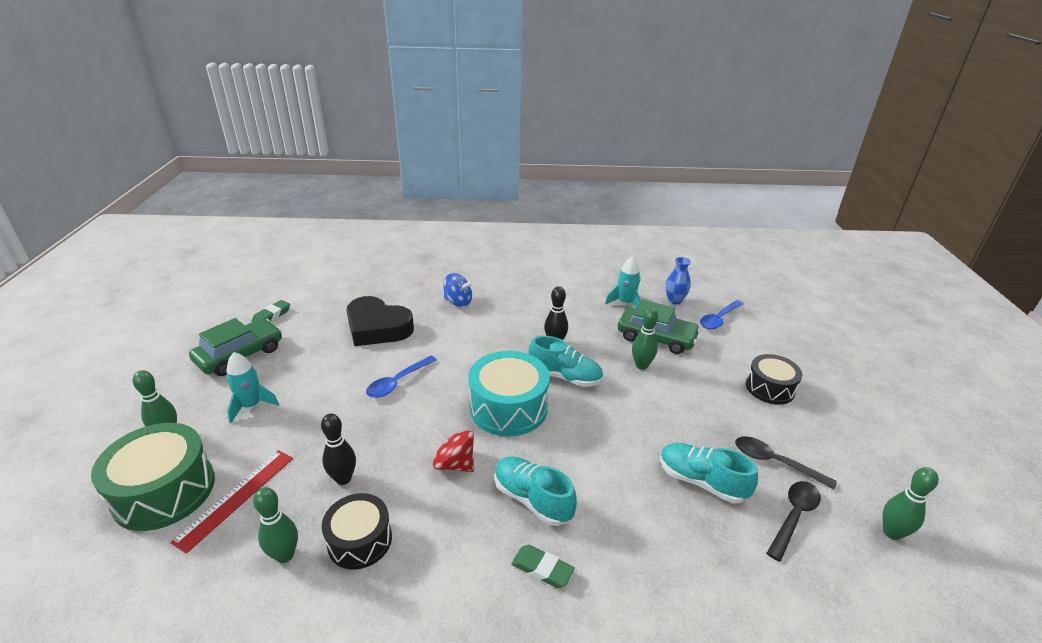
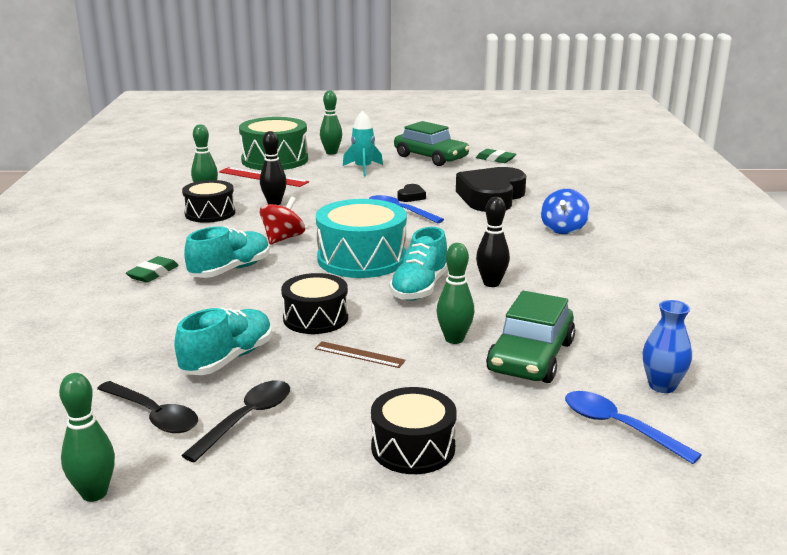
camera: 90 degrees right, 10 degrees down
(359, 373) = (411, 196): none -> black heart
(624, 433) = (315, 318): none -> black drum
(625, 303) = (625, 338): turquoise rocket -> none
(673, 409) = (359, 354): none -> brown ruler

